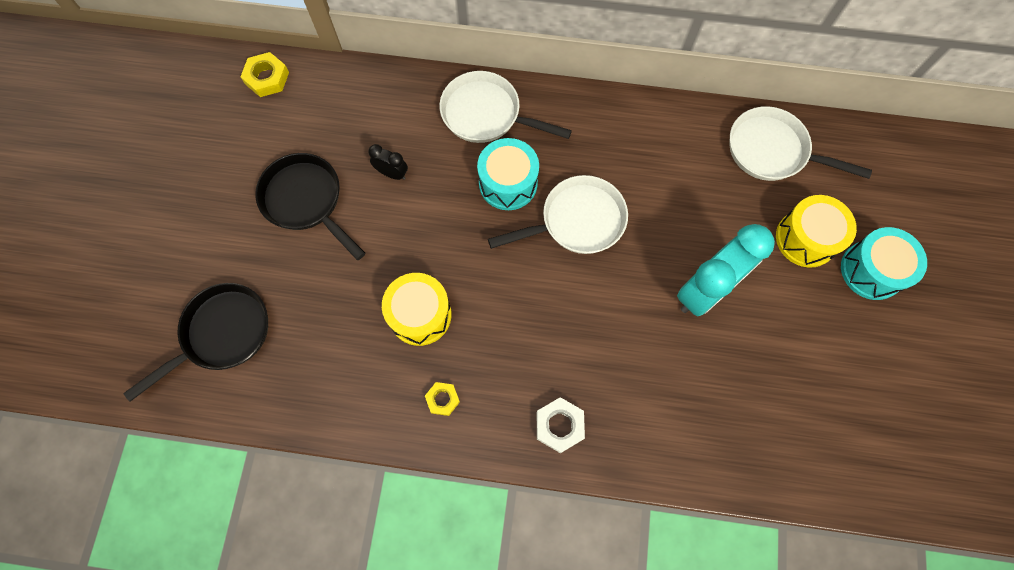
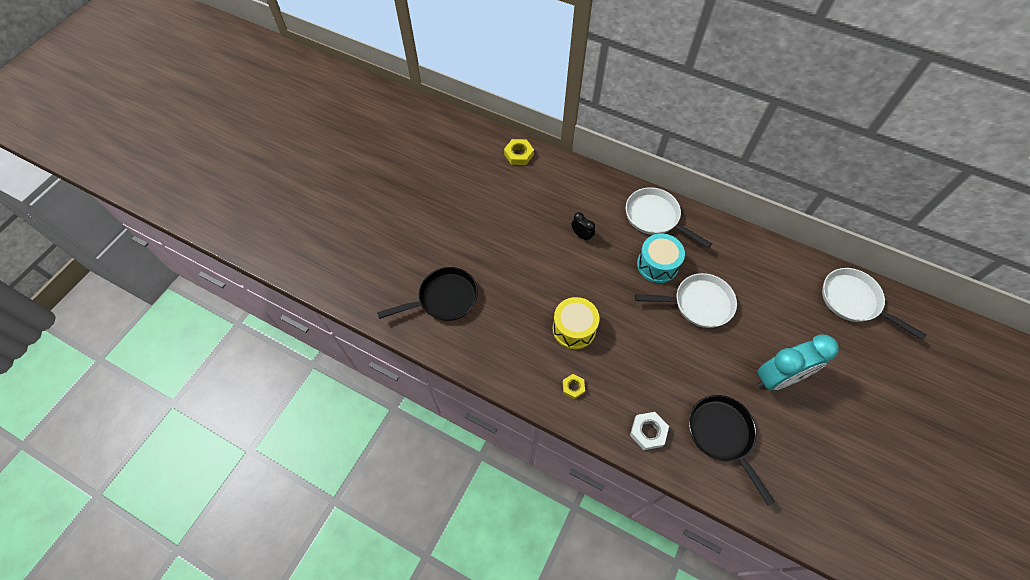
camera: 20 degrees right, 10 degrees down
(306, 201) = (521, 235): black pan -> black pan (722, 435)
(806, 239) = (863, 367): yellow drum -> none
(871, 270) = (909, 405): turquoise drum -> none

